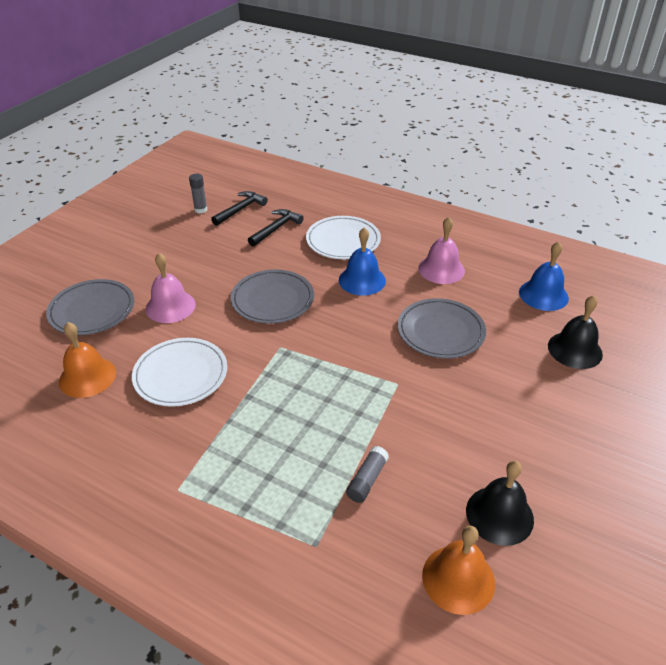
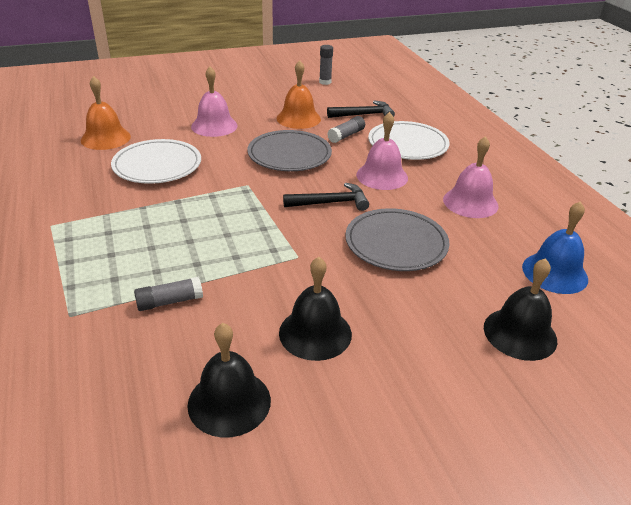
camera: 40 degrees right, 5 degrees down
(92, 310) = (165, 106): grey plate -> none
(240, 209) = (355, 93): black hammer -> black hammer (331, 203)
(290, 257) = (346, 135): none -> grey glue stick
(362, 280) = (382, 176): blue bell -> pink bell
(458, 579) = (121, 417): orange bell -> orange bell (298, 118)
(481, 431) = (315, 333): none -> black bell

